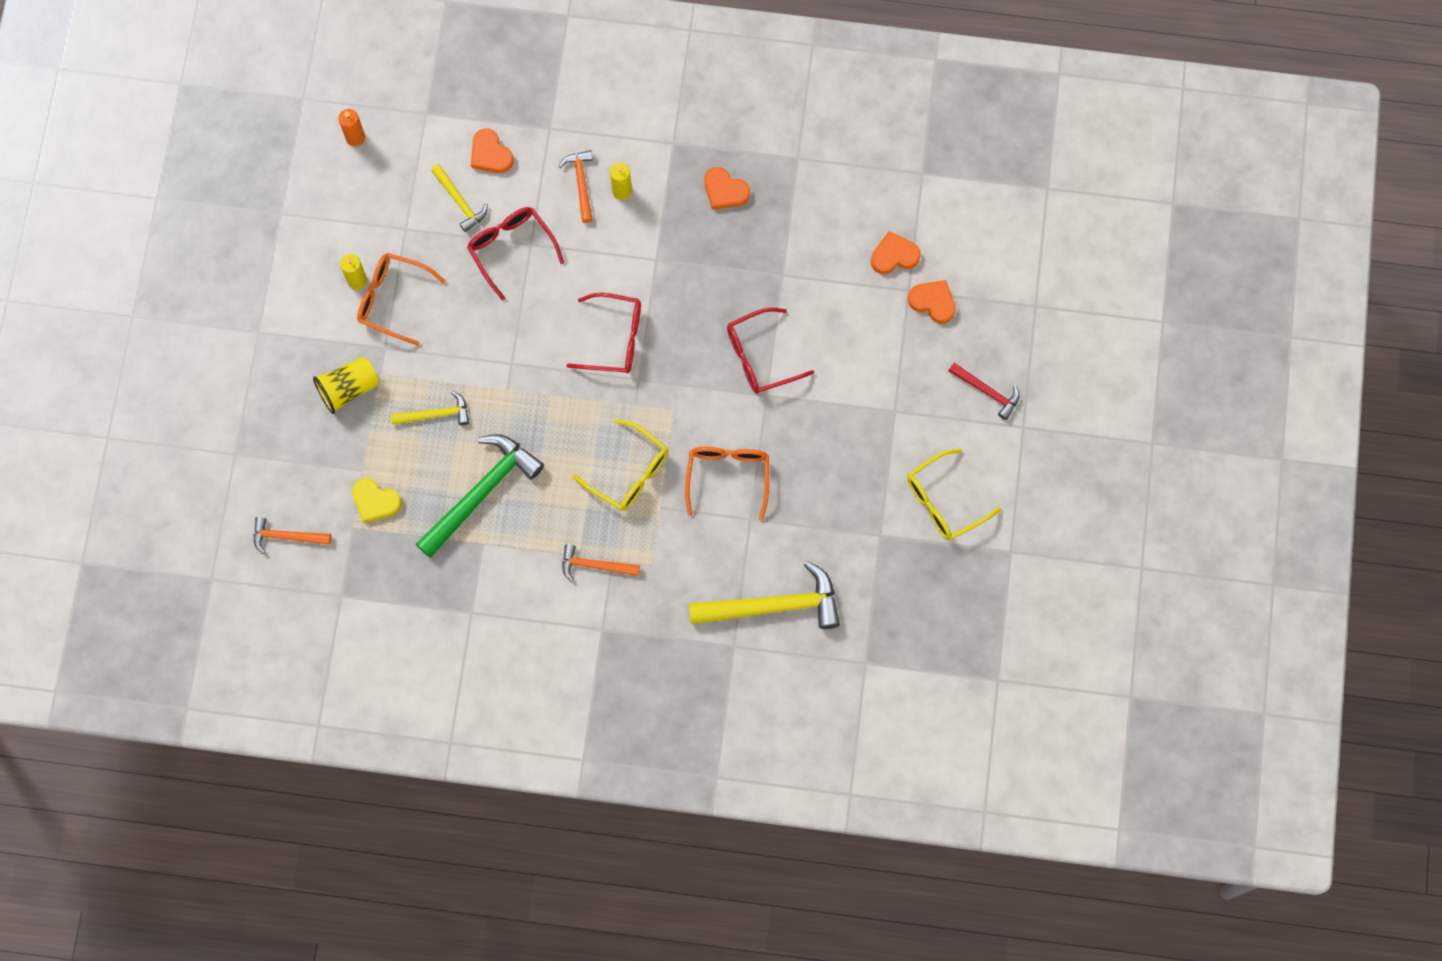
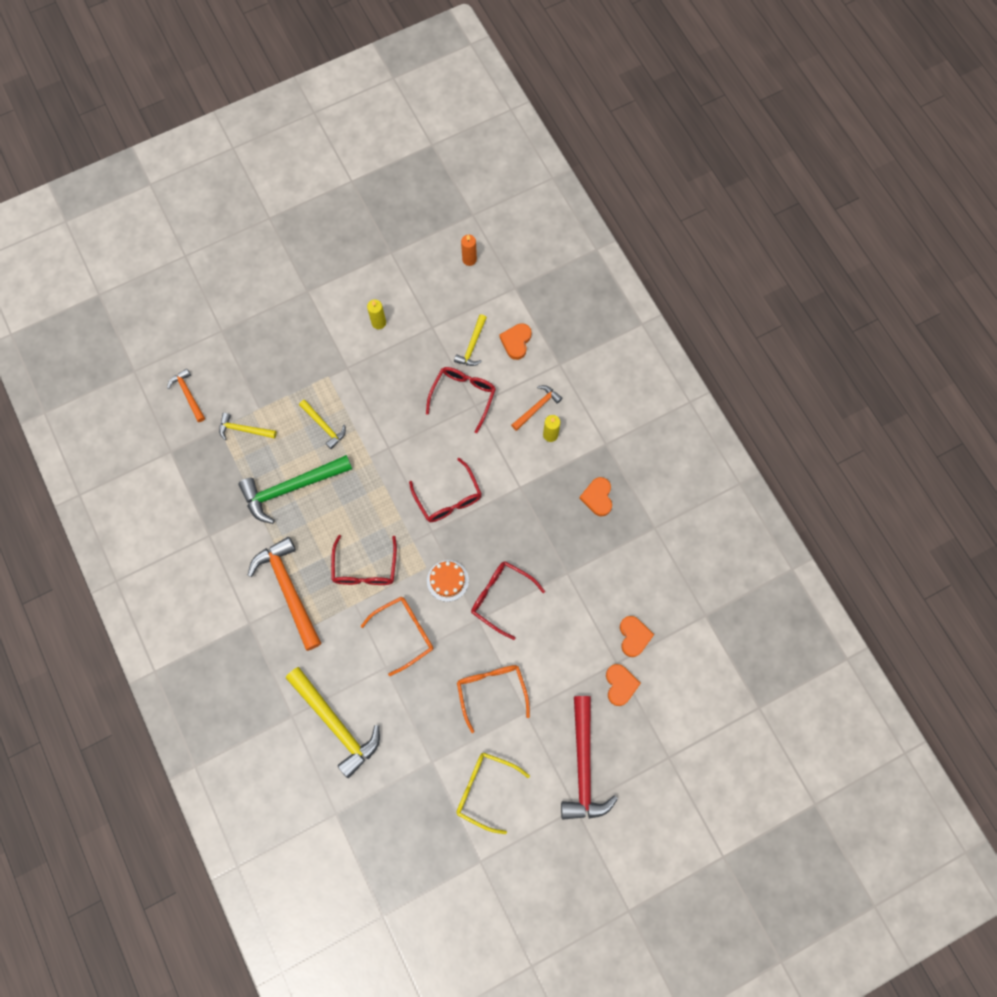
camera: 55 degrees right, 0 degrees up
(348, 389) = (306, 365): yellow cup -> none
(375, 501) = (244, 429): yellow heart -> yellow hammer
(392, 299) = (381, 350): orange glasses -> orange glasses (491, 690)
(482, 493) = (291, 488): green hammer -> green hammer turned 150 degrees clockwise
(595, 565) = (289, 589): orange hammer -> orange hammer, size x1.89
(629, 473) = (365, 568): yellow glasses -> red glasses
(703, 398) = (447, 580): none -> orange cake
(894, 255) = (634, 636): orange heart -> orange heart turned 45 degrees clockwise
(987, 392) = (583, 766): red hammer -> red hammer, size x1.89

